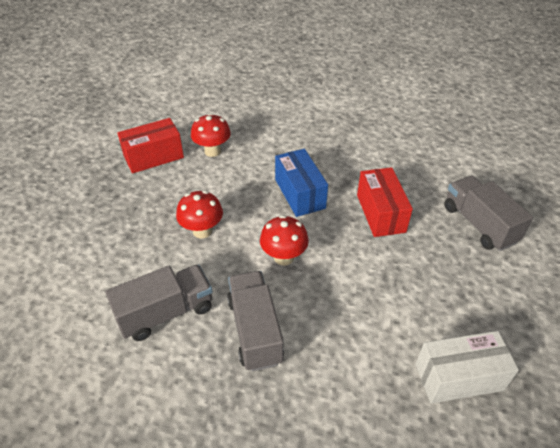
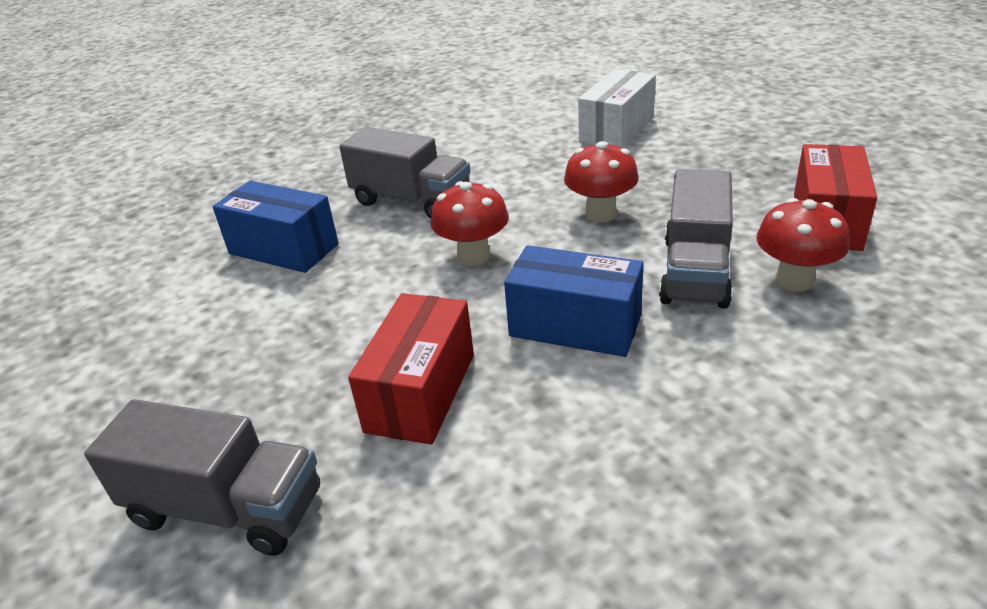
camera: 135 degrees right, 10 degrees down
(166, 312) = (507, 162): grey truck -> grey truck (695, 271)
(361, 356) = (283, 249): none -> blue box
(380, 213) = (421, 392): red box -> red box turned 75 degrees clockwise
(458, 377) = (158, 298): white box -> white box (617, 130)

